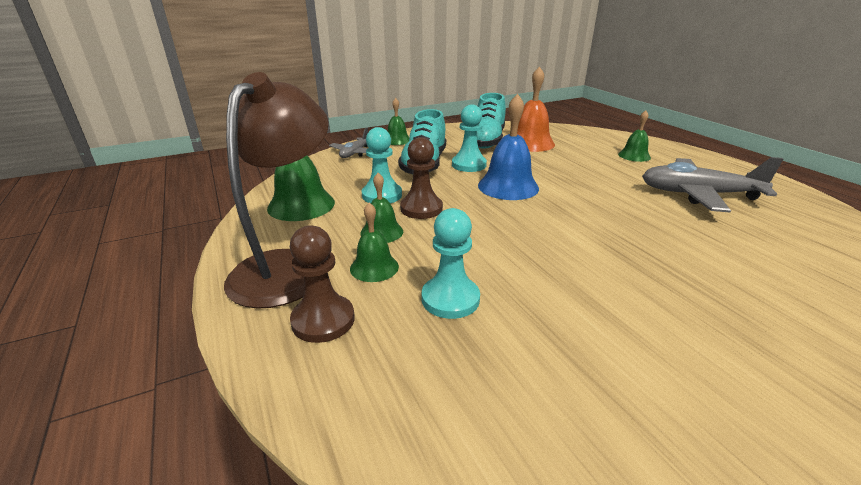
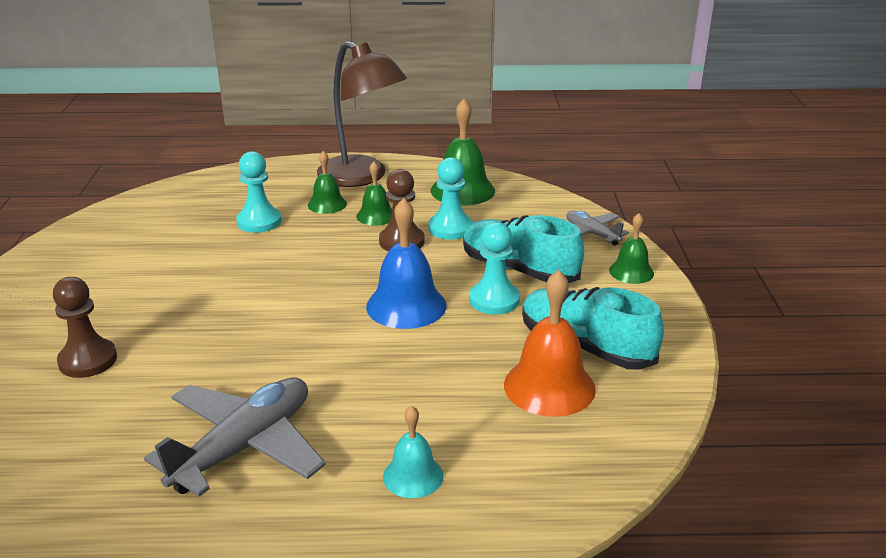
camera: 115 degrees right, 0 degrees up
(323, 320) = (289, 181): brown pawn -> brown pawn (88, 360)
(634, 156) = (413, 476): green bell -> turquoise bell

